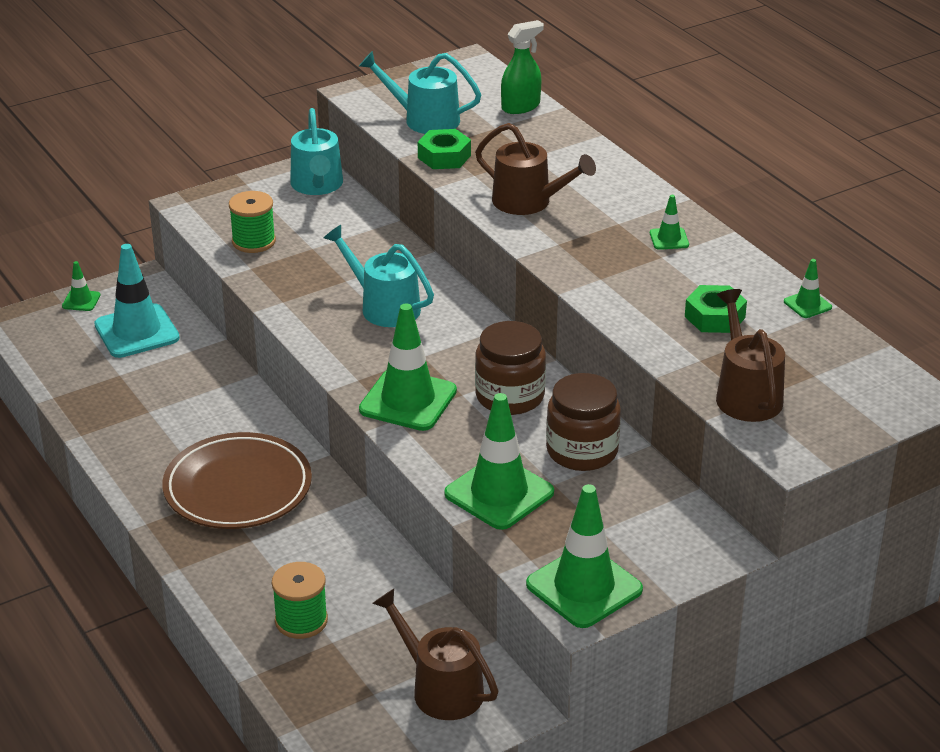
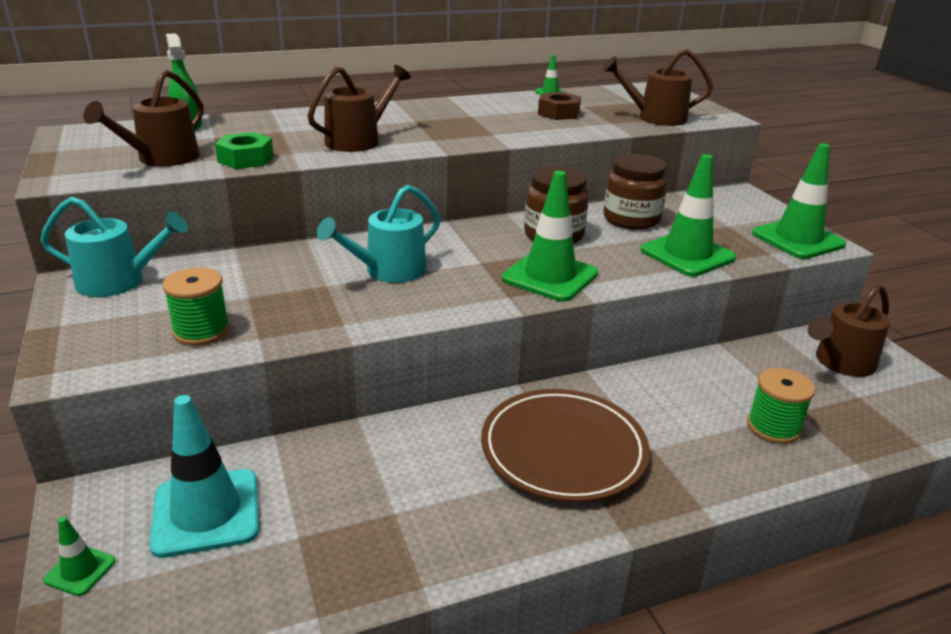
camera: 80 degrees left, 5 degrees down
(424, 119) = (162, 159): turquoise watering can -> brown watering can
(669, 239) = (447, 111): green traffic cone -> none
(714, 317) = (558, 113): green nut -> brown nut

